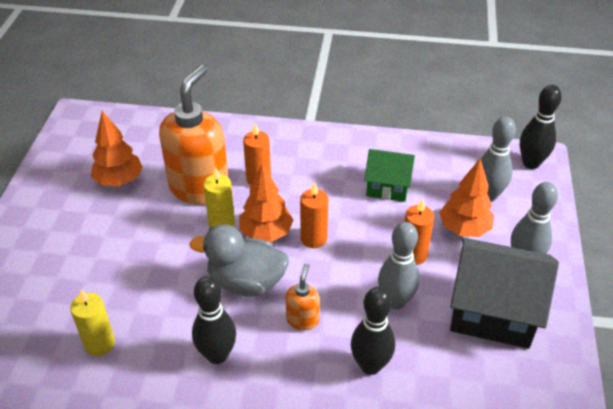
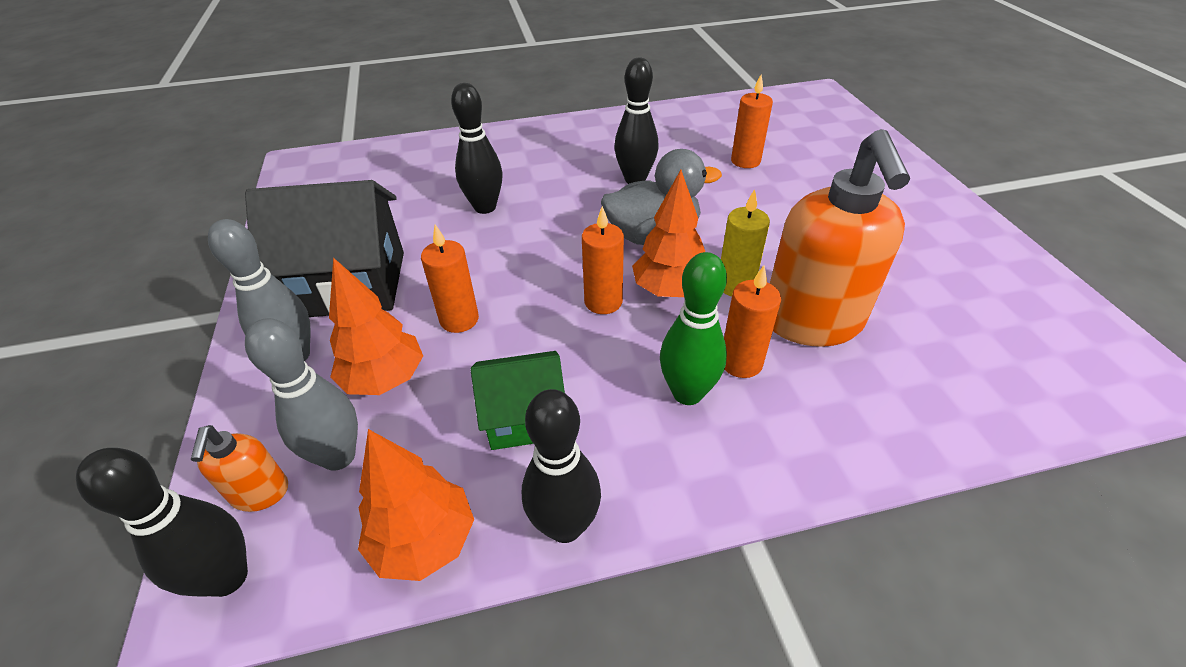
camera: 160 degrees right, 0 degrees up
(100, 344) = (745, 161): yellow candle -> orange candle
(119, 180) = (929, 298): orange tree -> orange tree (424, 541)
(298, 173) = (687, 393): none -> green bowling pin
(302, 320) = (570, 222): orange soap dispenser -> orange soap dispenser (260, 493)
(383, 141) = (565, 526): none -> black bowling pin
(395, 301) = (472, 263): grey bowling pin -> none

